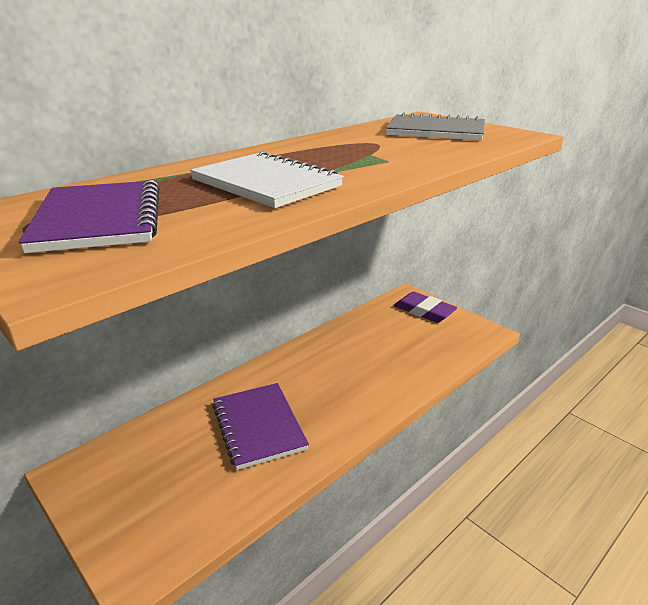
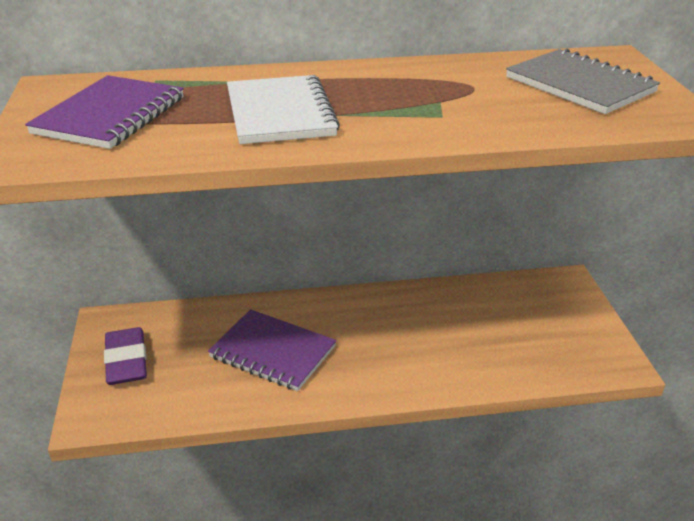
camera: 35 degrees right, 5 degrees up
(258, 426) = (272, 352): purple notebook -> purple notebook turned 75 degrees counterclockwise
(424, 311) = (567, 308): purple eraser -> purple eraser (126, 361)

